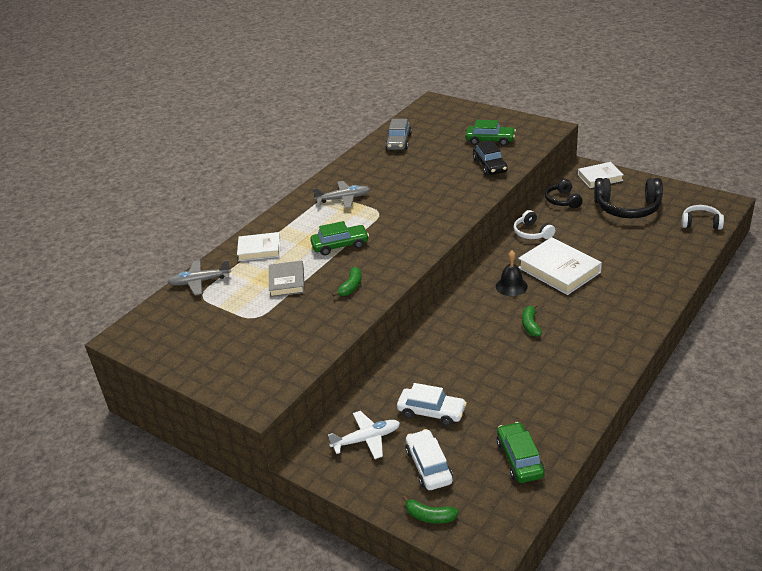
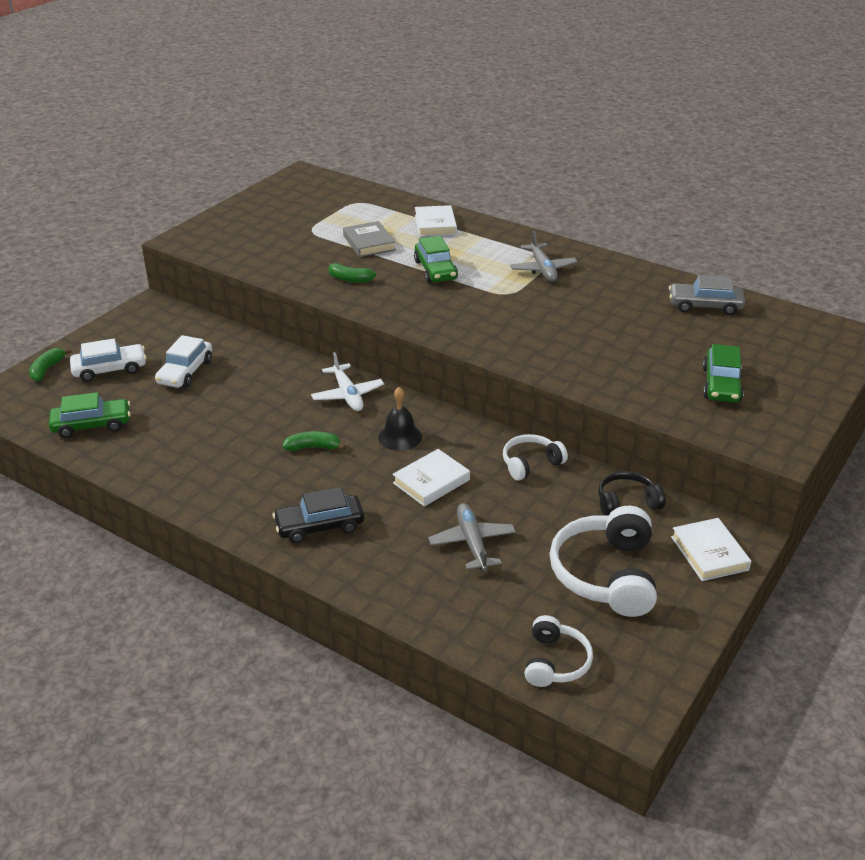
camera: 85 degrees right, 0 degrees up
(200, 282) = (381, 199): grey plane -> grey plane (472, 543)
(287, 282) = (369, 243): grey book -> grey book turned 75 degrees clockwise
(366, 439) = (163, 334): white plane -> white plane (347, 395)
(490, 166) = (636, 381): black car -> black car (319, 526)
(559, 270) = (431, 481): white book -> white book, size x0.64
(627, 208) = (606, 574): black headphones -> white headphones

